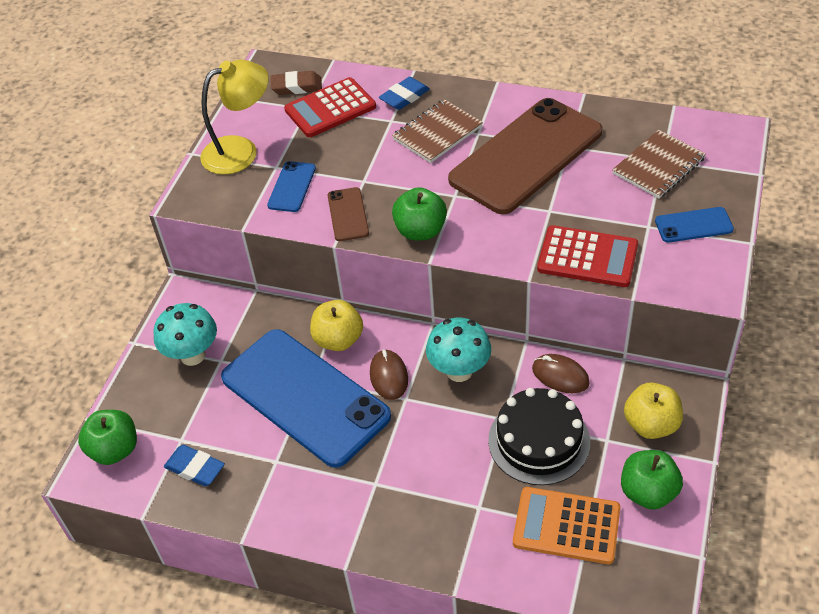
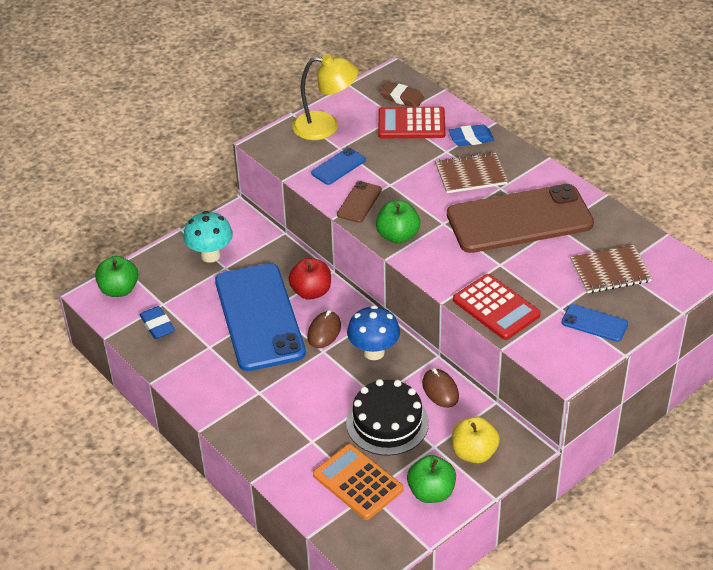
camera: 30 degrees right, 5 degrees down
(338, 340) = (311, 292): yellow apple -> red apple
(459, 371) = (374, 352): turquoise mushroom -> blue mushroom

